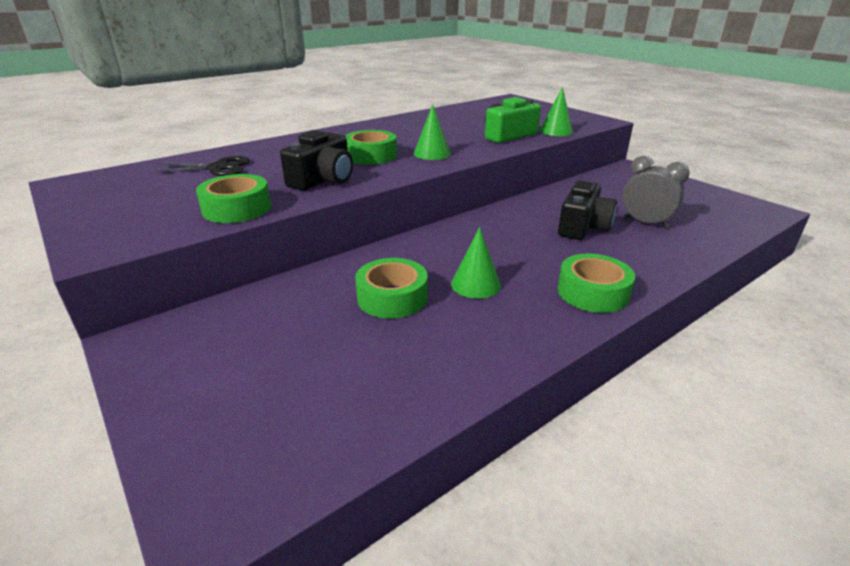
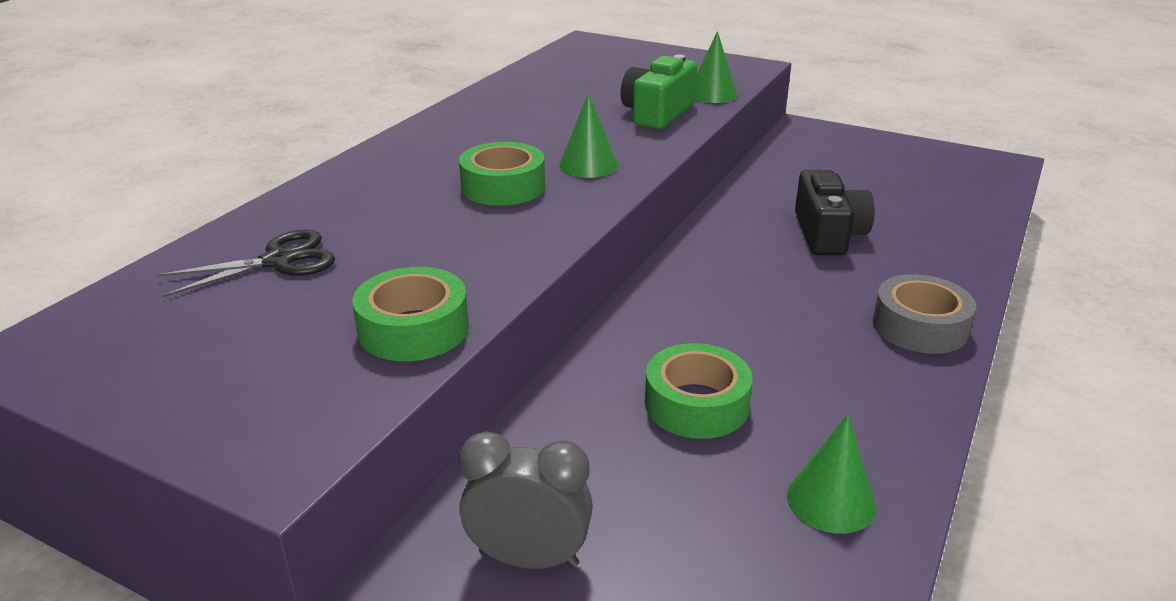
camera: 25 degrees left, 0 degrees up
(323, 180) = (483, 246): black camera -> none
(475, 284) = (780, 354): green cone -> green cone (831, 501)
(592, 292) = (919, 327): green tape -> grey tape
(645, 223) = (892, 211): grey clock -> grey clock (529, 558)

